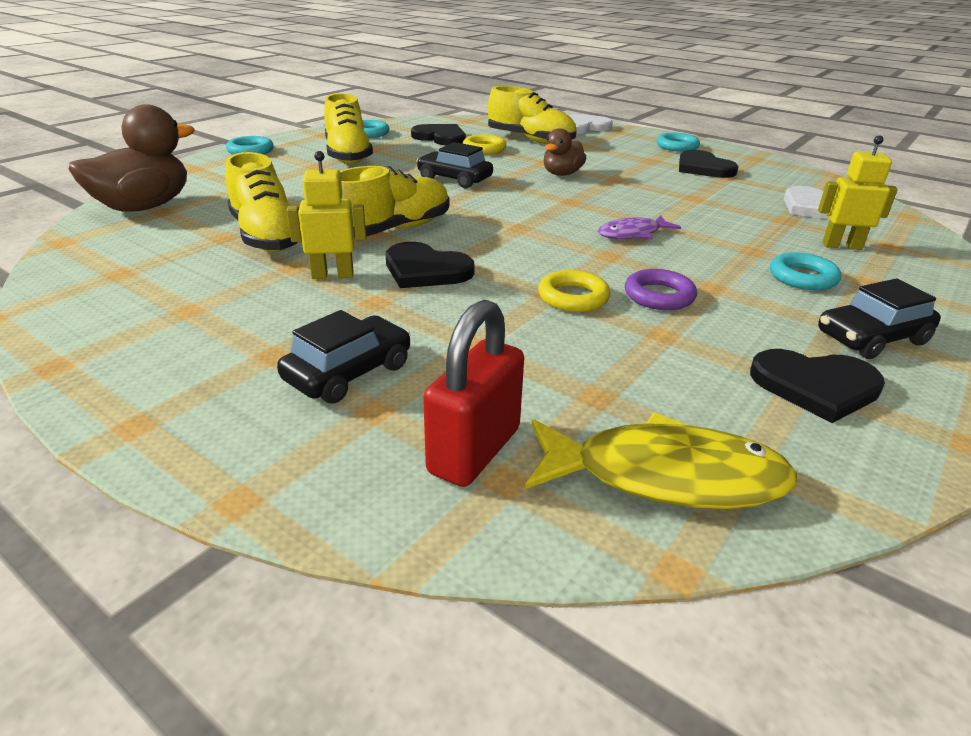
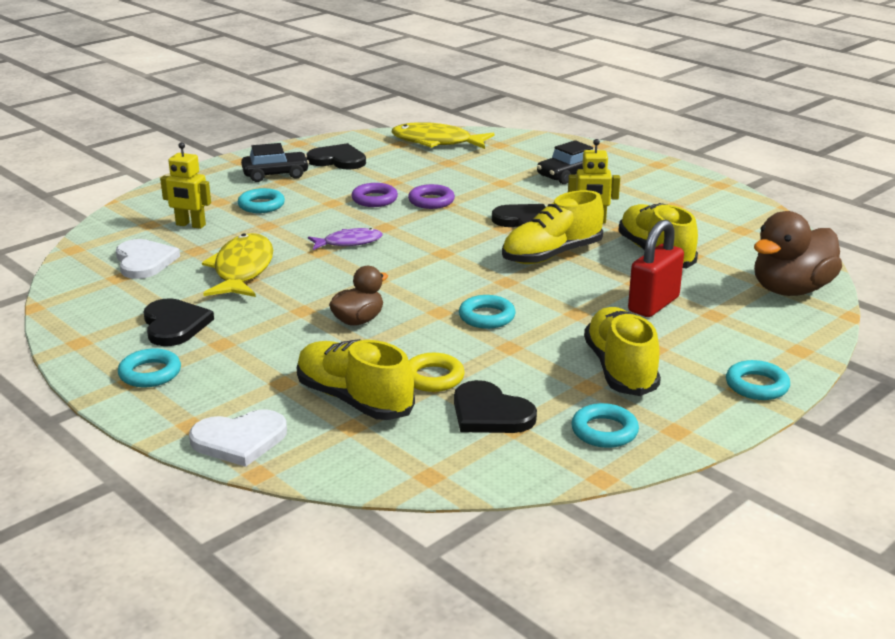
camera: 170 degrees left, 5 degrees down
(454, 179) = (486, 317): black car -> turquoise ring
(474, 450) = (510, 151): red padlock -> red padlock (653, 304)
(573, 297) = (431, 201): yellow ring -> purple ring
(709, 204) = (242, 270): none -> yellow fish

